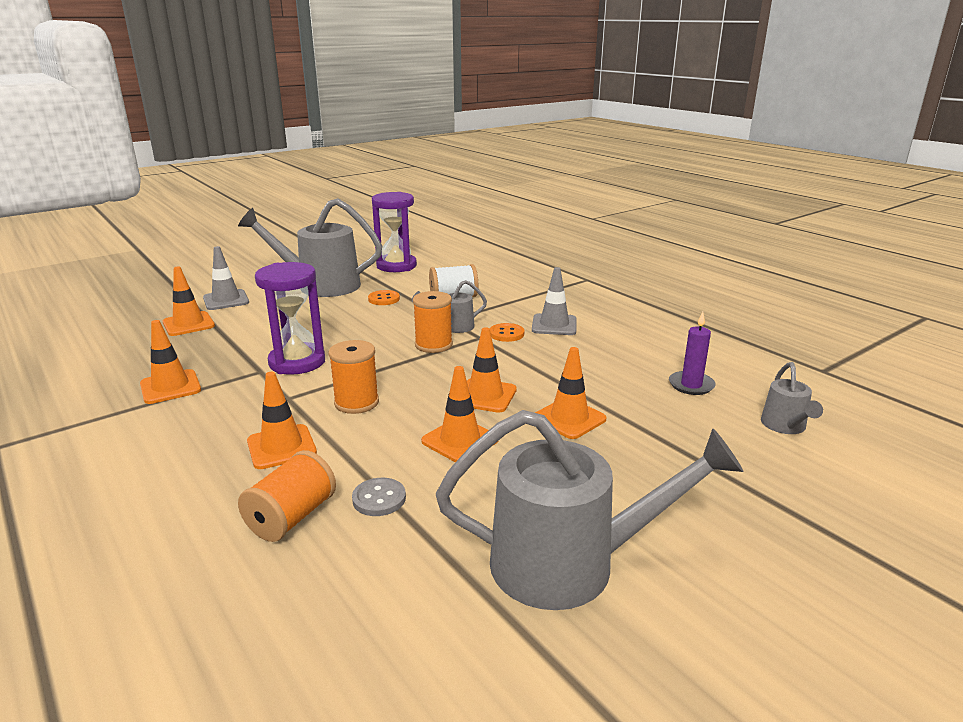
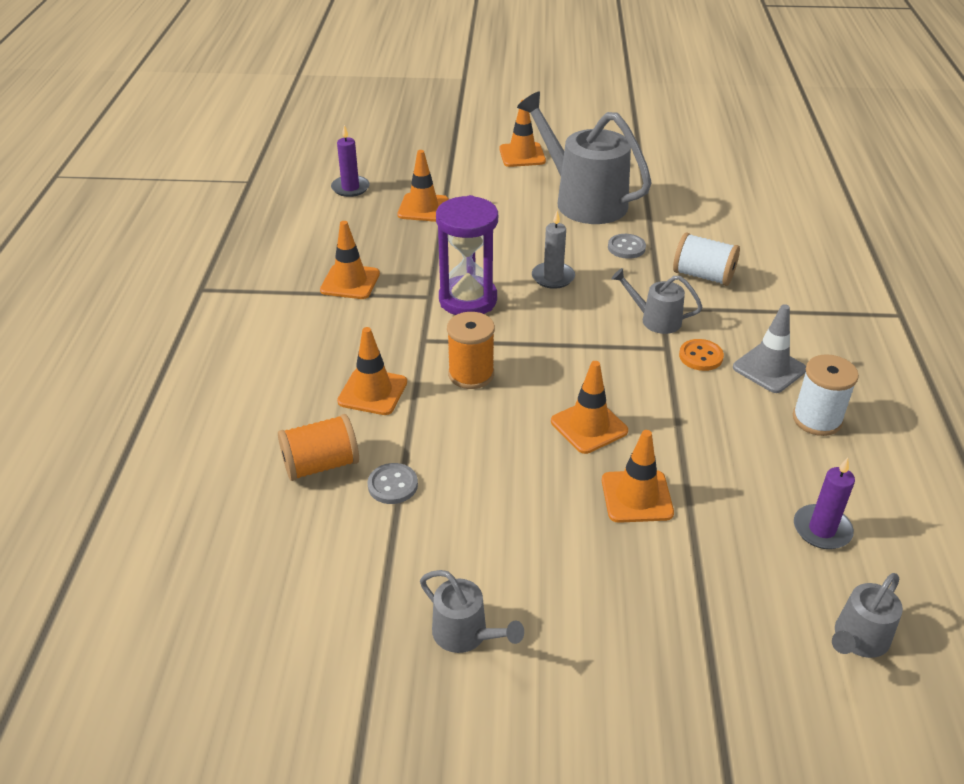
camera: 40 degrees right, 15 degrees up
(99, 332) = (350, 188): none -> purple candle
(226, 300) = (479, 187): grey traffic cone -> none
(350, 329) = (553, 277): none -> grey candle
(384, 299) = (626, 248): orange button -> grey button
(396, 266) = (691, 200): purple hourglass -> none
(433, 345) = (609, 336): orange spool -> none
(460, 440) = (512, 464): orange traffic cone -> orange traffic cone (522, 155)
(571, 564) = (466, 634): grey watering can -> grey watering can, size x0.47
(613, 337) = (817, 419): none -> white spool

